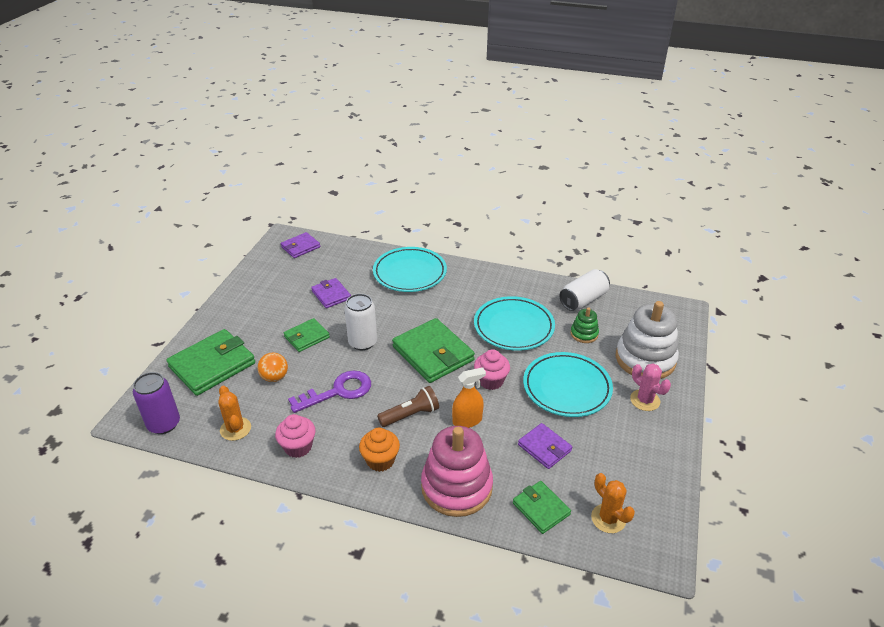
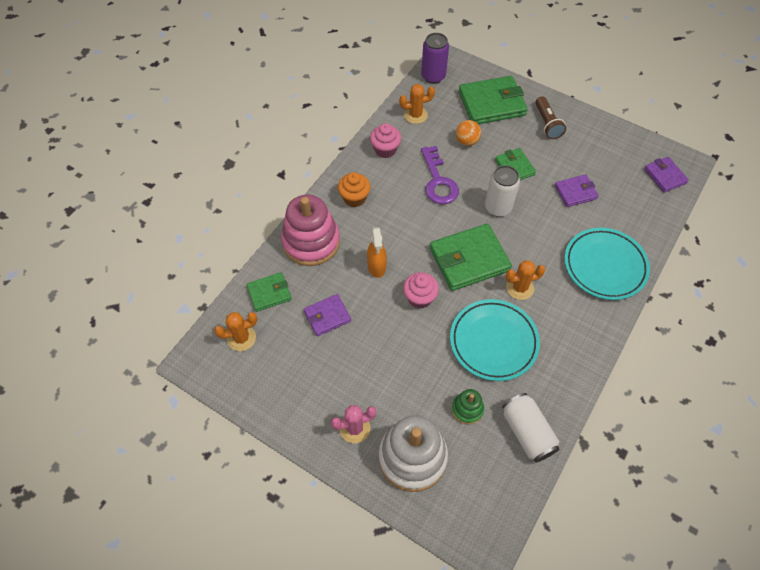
camera: 105 degrees right, 20 degrees up
(212, 365) = (492, 103): green wallet -> green wallet turned 75 degrees counterclockwise
(411, 415) = (396, 227): brown flashlight -> brown flashlight (547, 124)
(451, 318) = (520, 288): none -> orange cactus
(567, 388) = (392, 361): turquoise plate -> none

